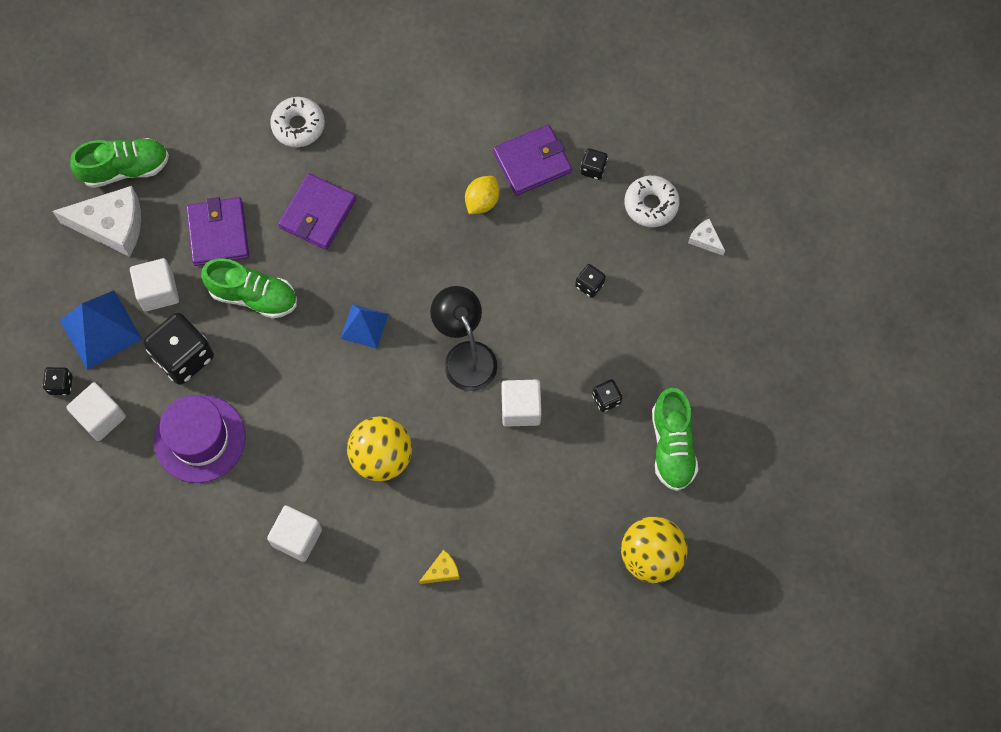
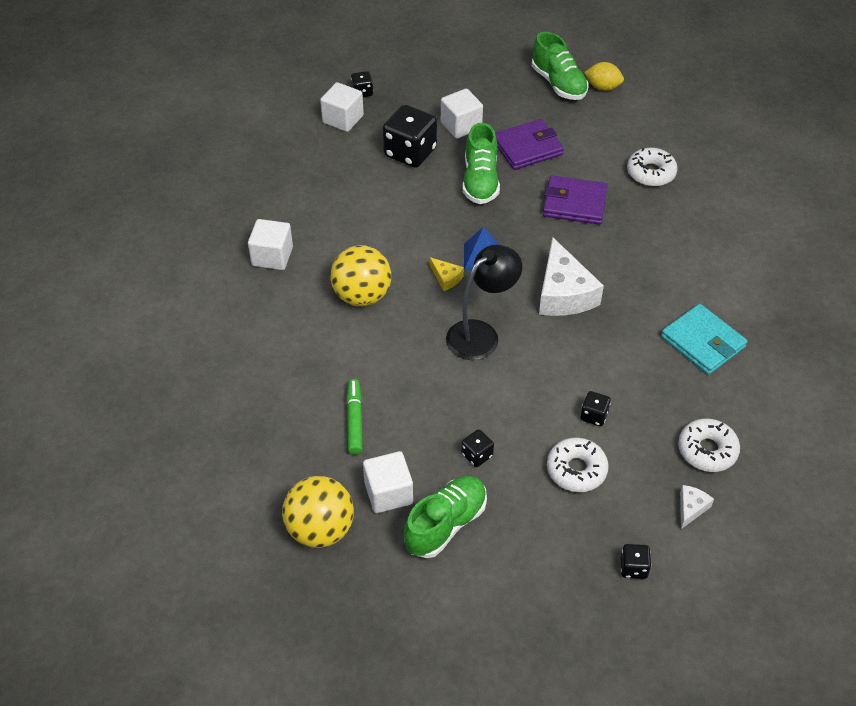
camera: 75 degrees right, 20 degrees down
(100, 329) = (416, 102): blue pyramid -> none
(112, 225) = (506, 88): white cheese -> white cheese (563, 293)
(200, 439) = (342, 178): purple hat -> none
(442, 571) = (265, 362): yellow cheese -> yellow cheese (446, 278)
(482, 201) = (642, 313): yellow lemon -> yellow lemon (602, 87)
(521, 408) = (443, 387): white cube -> white cube (388, 493)
(532, 162) = (703, 342): purple wallet -> turquoise wallet
(538, 499) = (354, 420): none -> green marker
(593, 169) = (721, 392): black dice -> black dice (633, 568)
(643, 319) = (576, 470): none -> white donut
(672, 446) = (445, 524): green shoe -> green shoe turned 150 degrees clockwise

